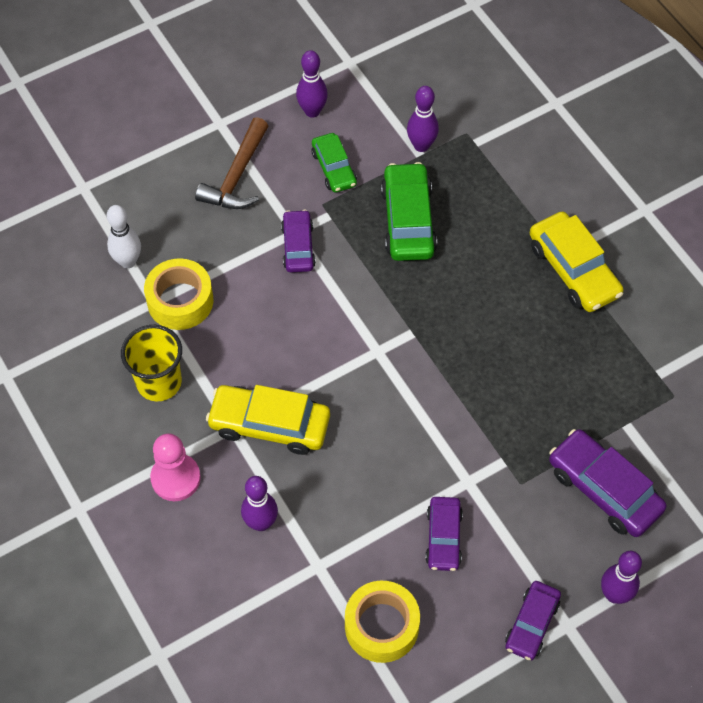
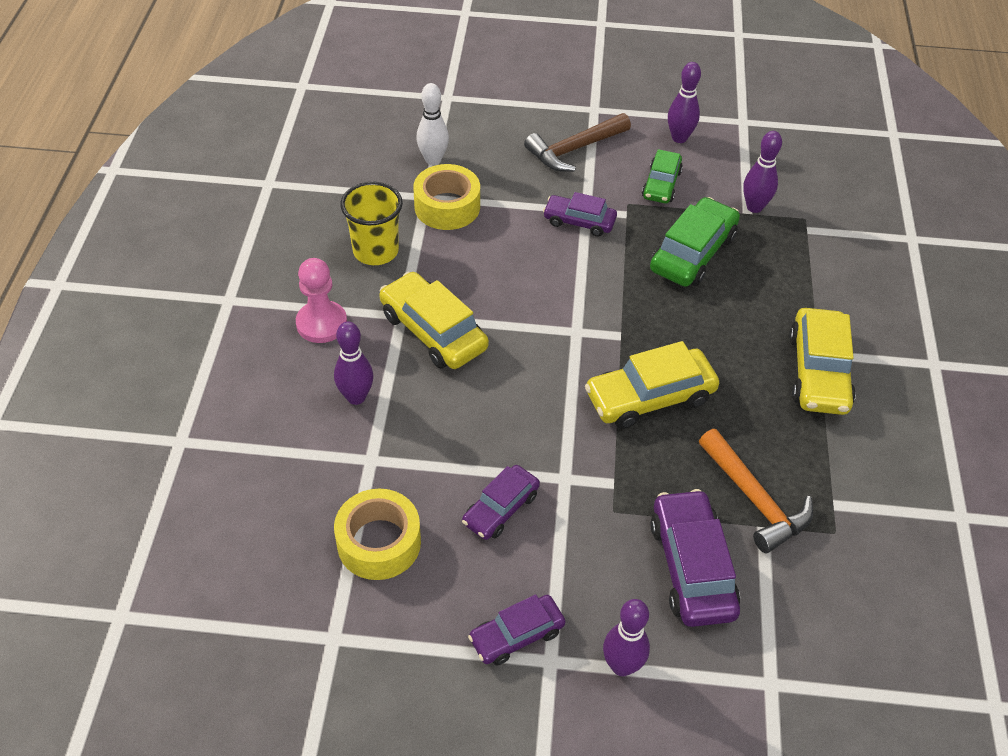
camera: 35 degrees right, 10 degrees down
(298, 246) = (579, 221): purple car -> purple car turned 105 degrees counterclockwise
(474, 372) = (650, 397): none -> yellow car
(606, 407) = (755, 500): none -> orange hammer

